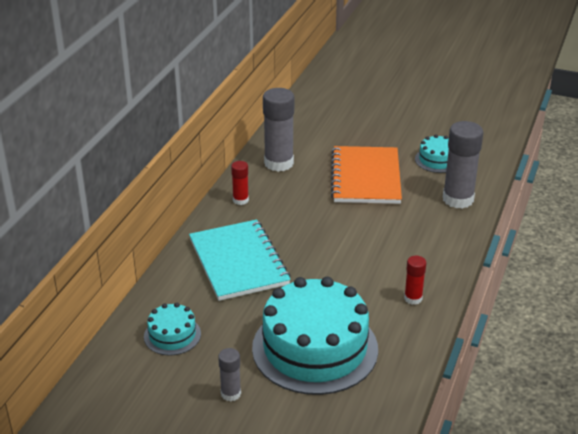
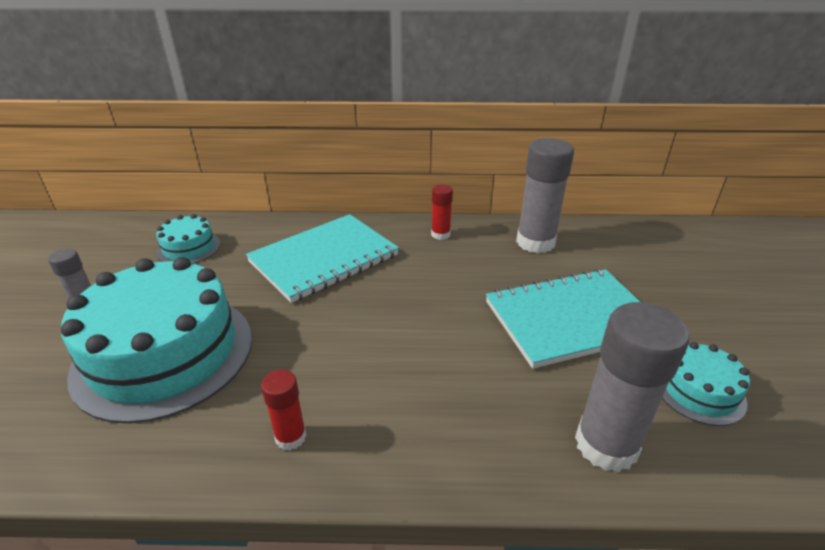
camera: 70 degrees right, 0 degrees up
(366, 177) = (571, 319): orange notebook -> turquoise notebook

